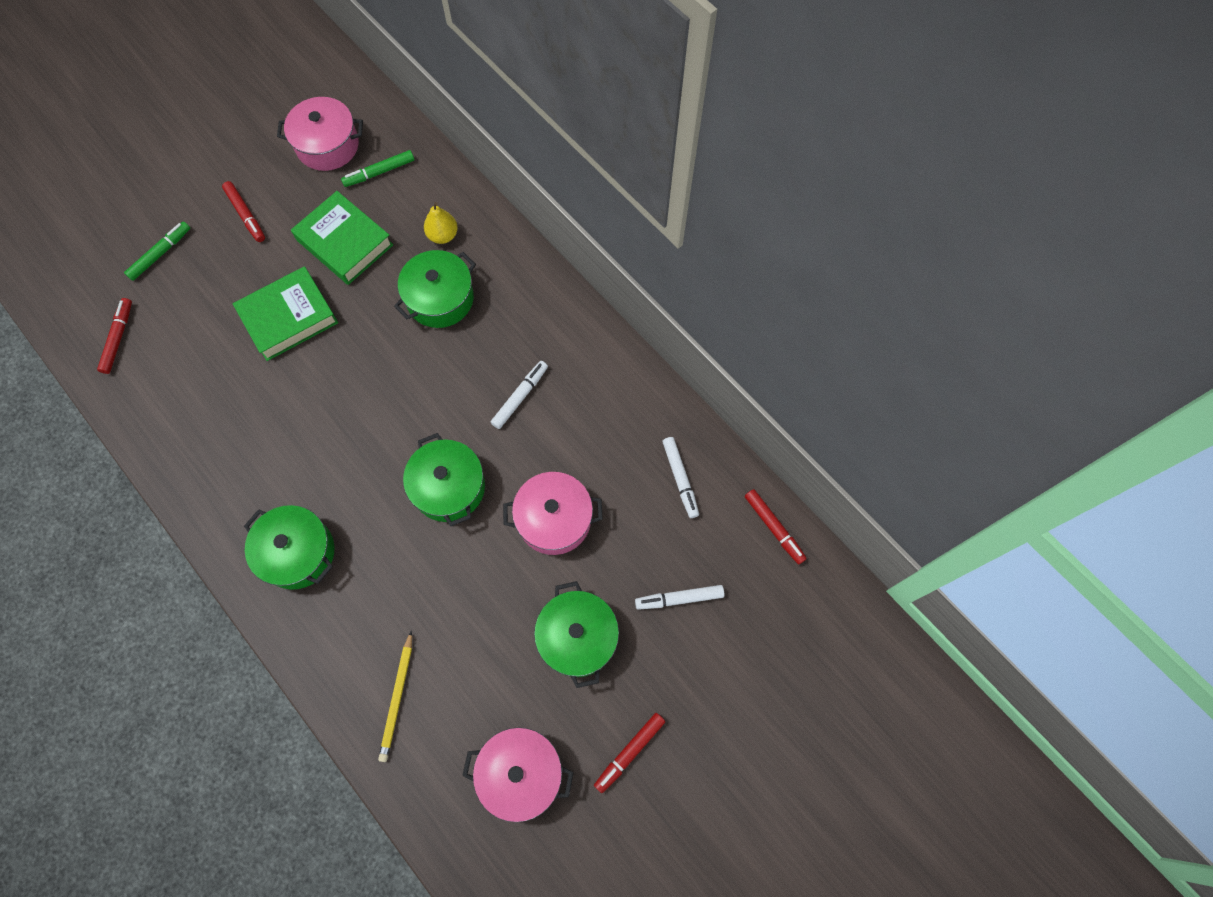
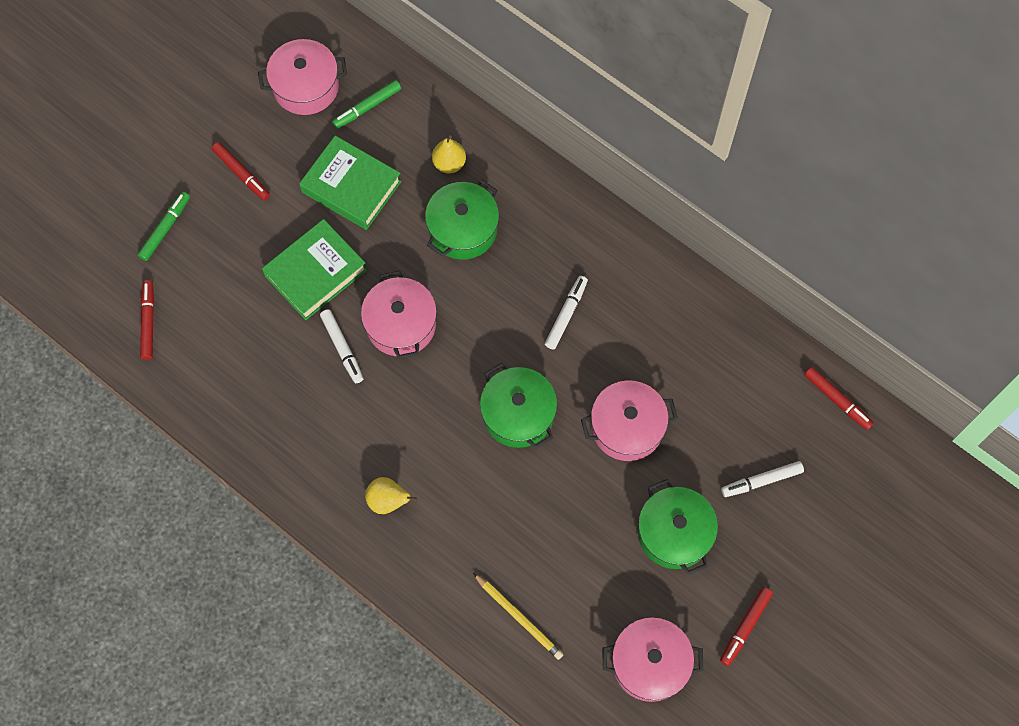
camera: 10 degrees left, 0 degrees up
(298, 553) = (388, 501): green pot -> yellow pear
(357, 380) = (401, 324): none -> pink pot
(398, 698) = (519, 617): yellow pencil -> yellow pencil turned 45 degrees counterclockwise
(680, 479) = (739, 368): white marker -> white marker (342, 348)

